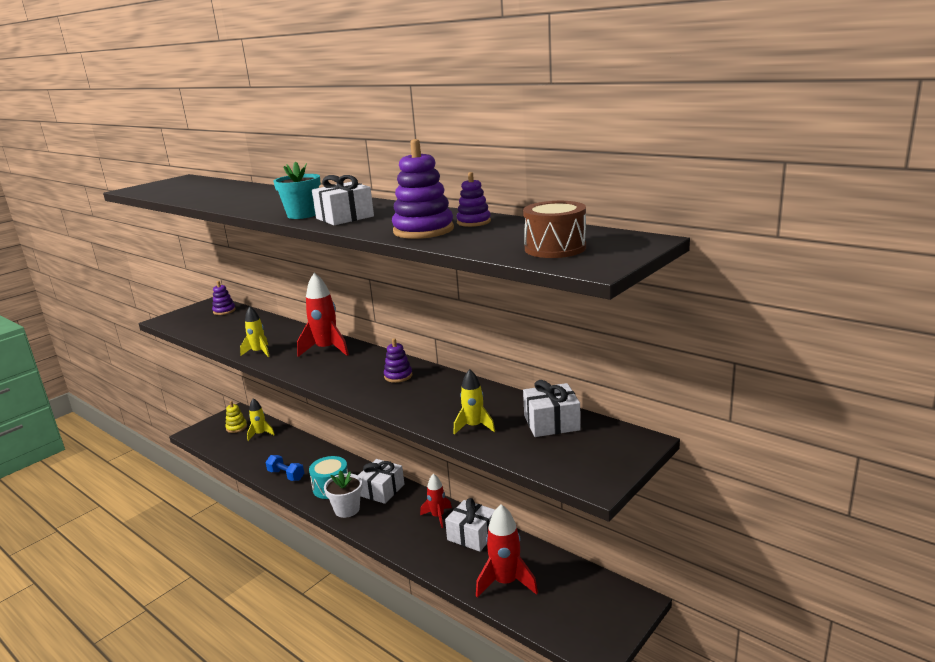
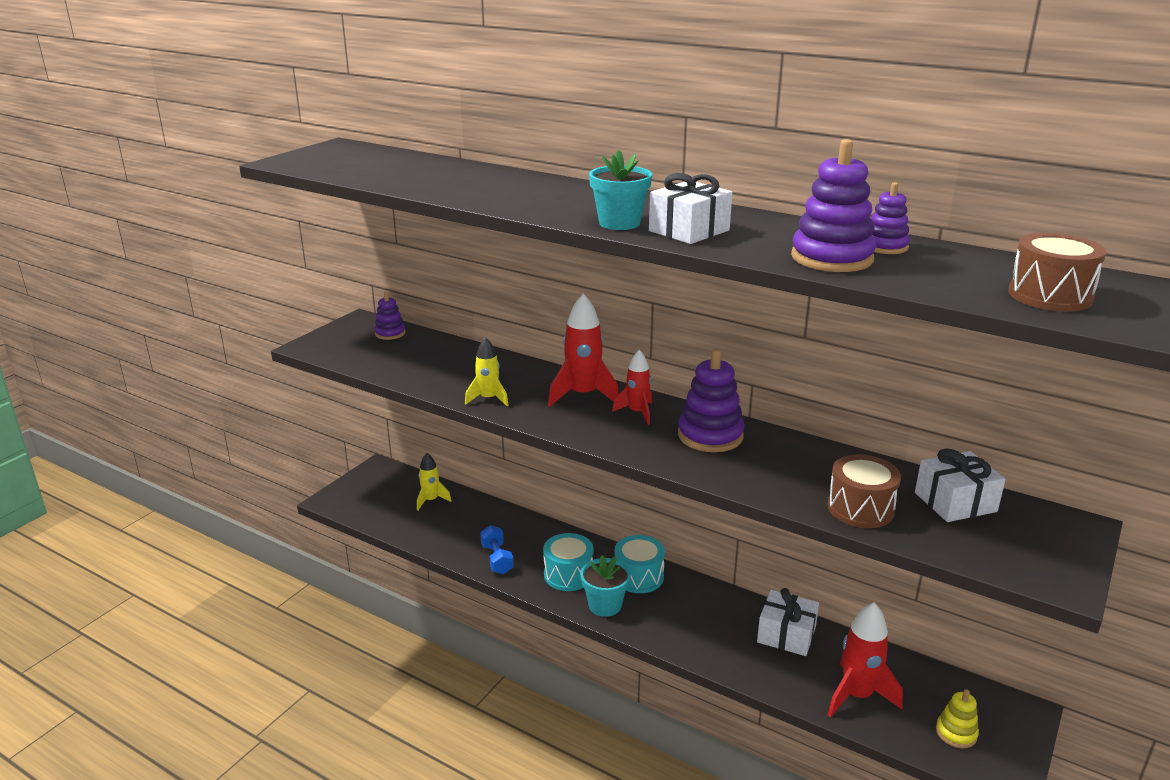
camera: 10 degrees left, 5 degrees up
(236, 427) = (391, 491): yellow stacking toy -> yellow stacking toy (956, 733)
(286, 475) = (497, 559): blue dumbbell -> blue dumbbell turned 45 degrees clockwise
(347, 509) = (605, 605): white flower pot -> turquoise flower pot
(382, 490) = (638, 577): white gift -> turquoise drum
(398, 376) = (710, 436): purple stacking toy -> purple stacking toy, size x1.75
(438, 516) = (730, 611): red rocket -> red rocket (637, 412)
(474, 426) = (860, 508): yellow rocket -> brown drum

